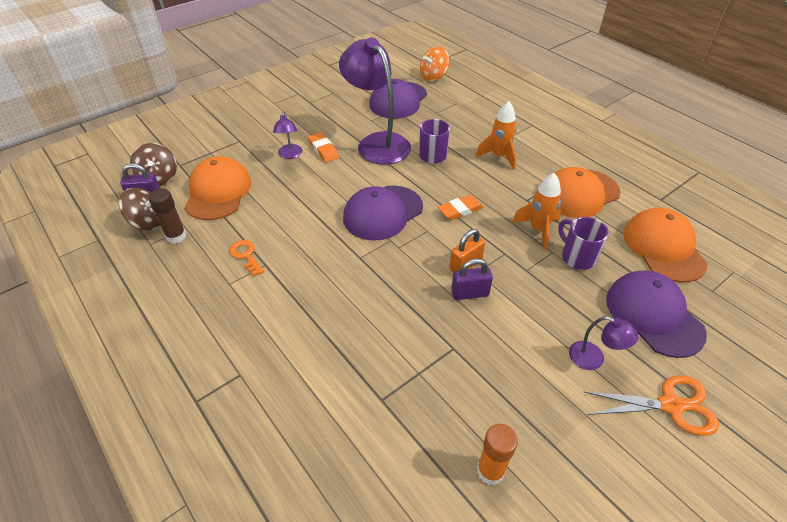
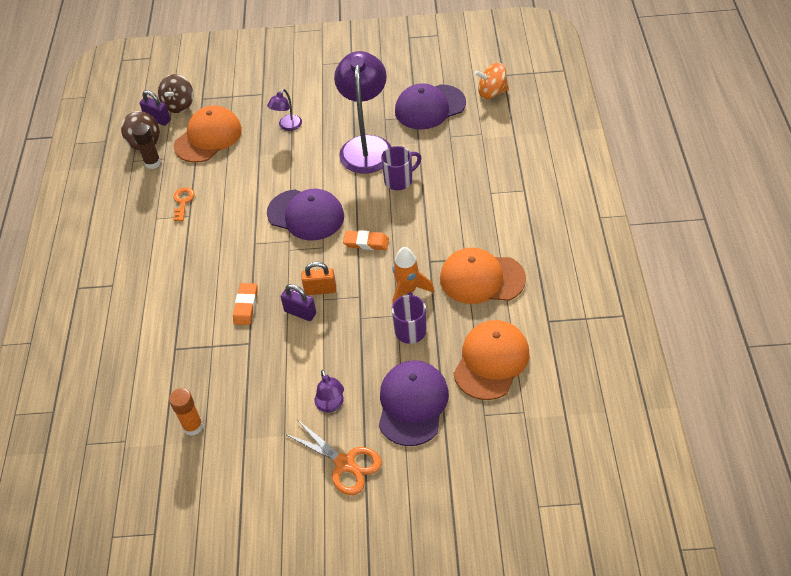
camera: 40 degrees right, 5 degrees up
(323, 150) = (317, 133): orange eraser -> orange eraser (246, 306)
(383, 213) = (306, 215): purple cap -> purple cap turned 150 degrees counterclockwise
(498, 156) = (454, 208): orange rocket -> none

